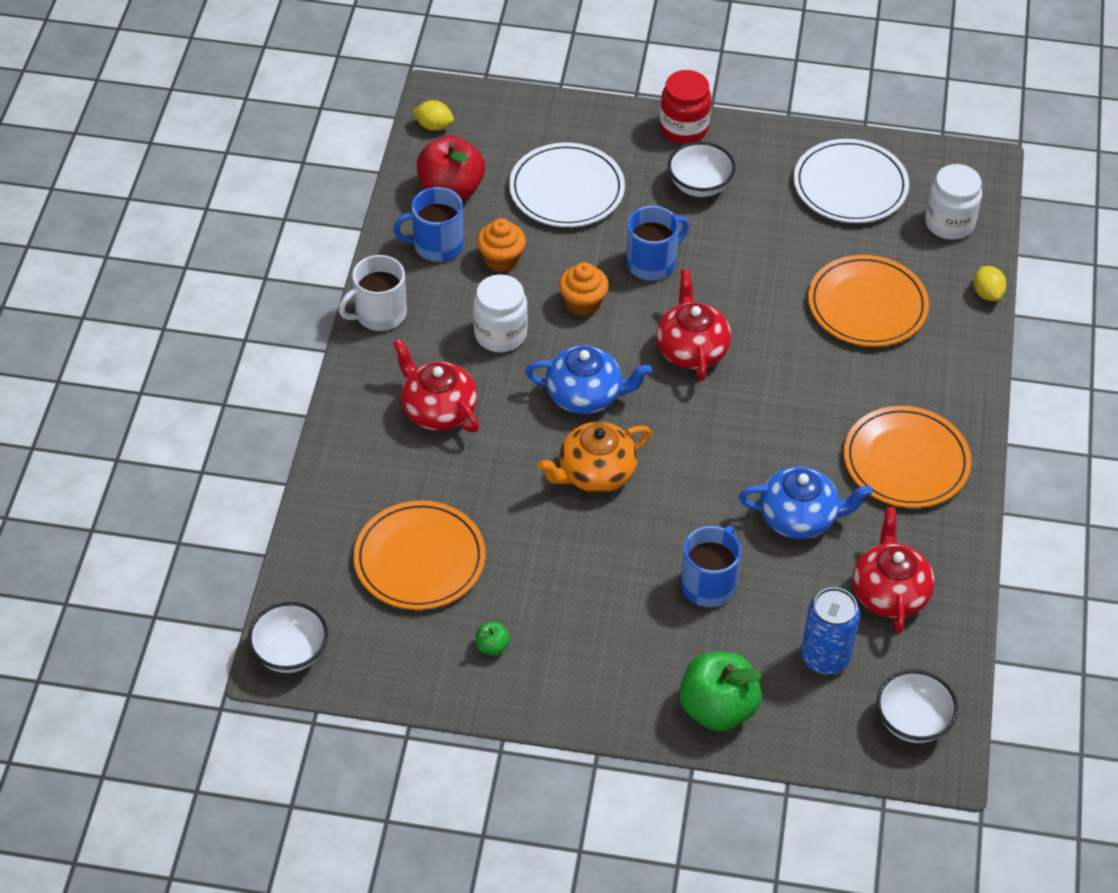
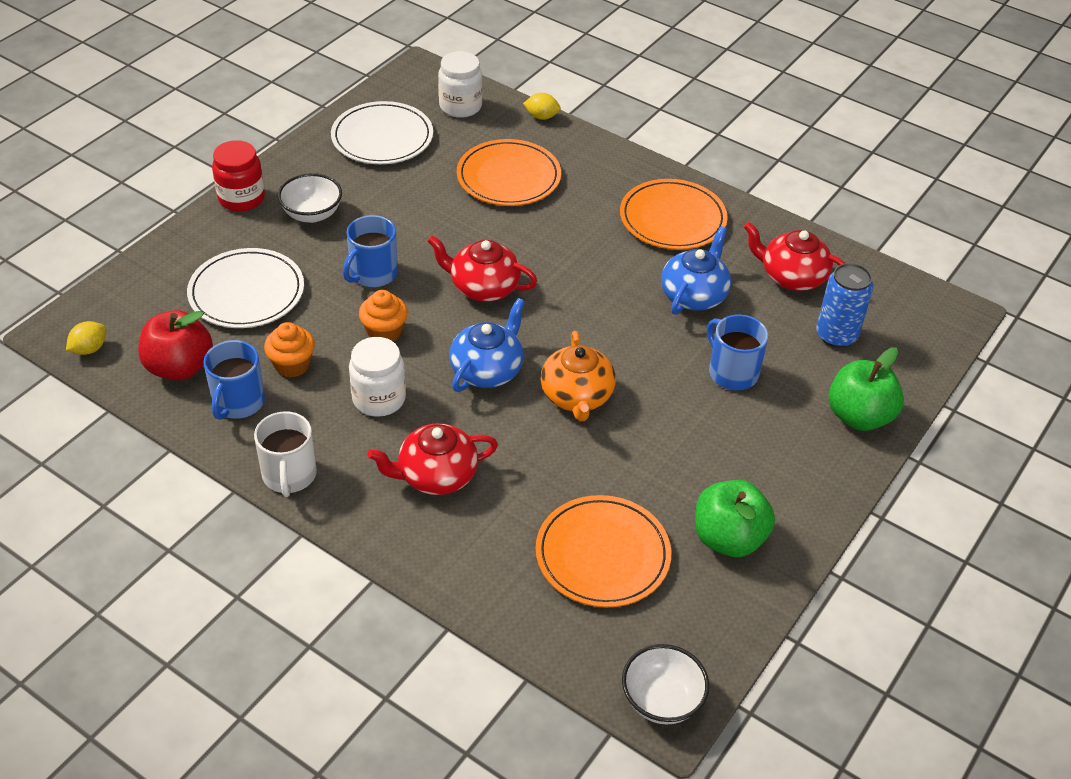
camera: 65 degrees left, 5 degrees down
(492, 646) = (728, 538): green apple -> green apple, size x2.31
(652, 263) = (373, 273): blue mug -> blue mug turned 135 degrees counterclockwise
(912, 722) = (916, 313): white bowl -> none

